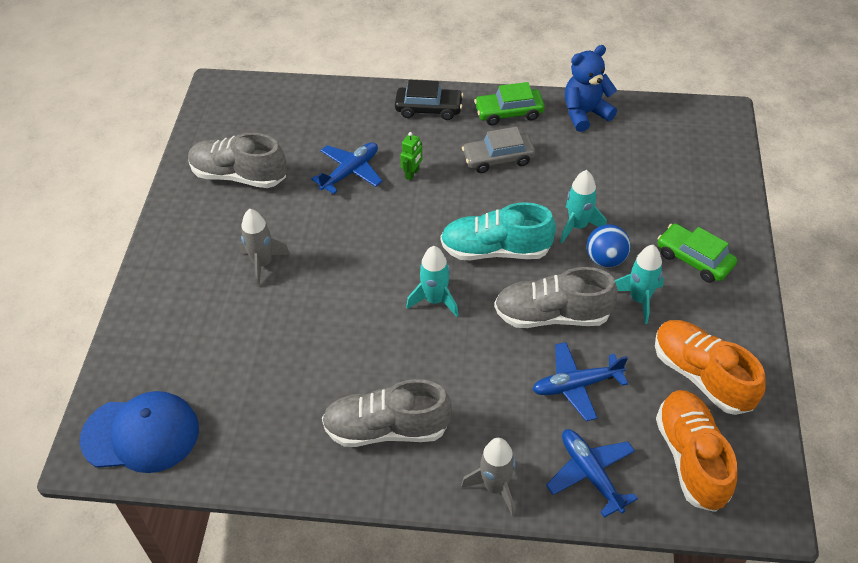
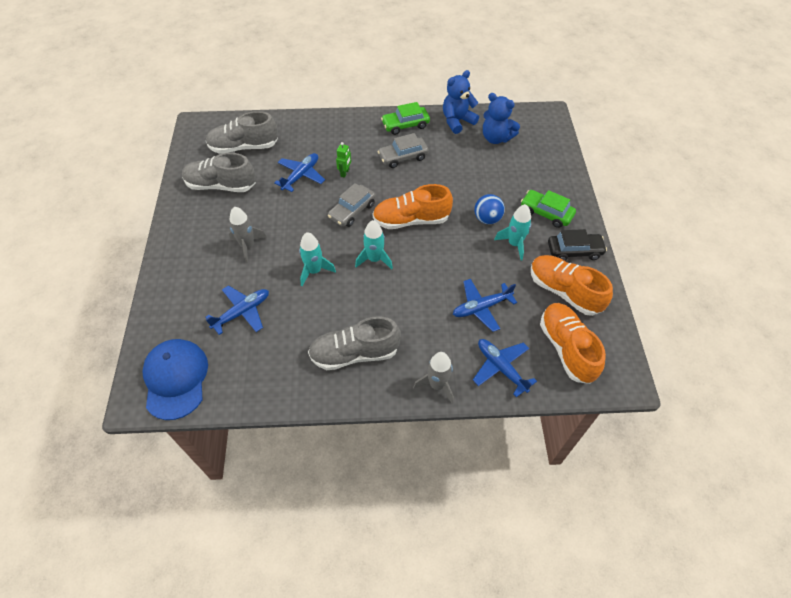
camera: 10 degrees left, 5 degrees up
(141, 434) = (176, 379): blue cap -> blue cap turned 90 degrees counterclockwise
(242, 354) = (242, 312): none -> blue plane
(414, 229) = (352, 211): none -> grey car
(429, 109) = (349, 127): black car -> black car (574, 251)
(495, 250) = (411, 220): turquoise shoe -> orange shoe
(552, 315) = (457, 261): grey shoe -> grey shoe (244, 147)
(578, 226) = (465, 198): turquoise rocket -> turquoise rocket (314, 271)
(638, 143) = (496, 138): none -> blue teddy bear

